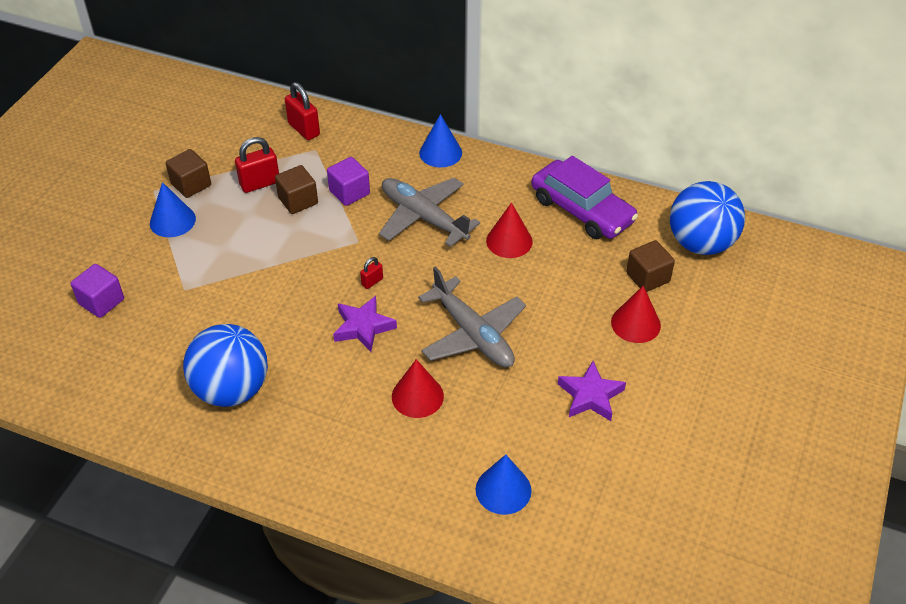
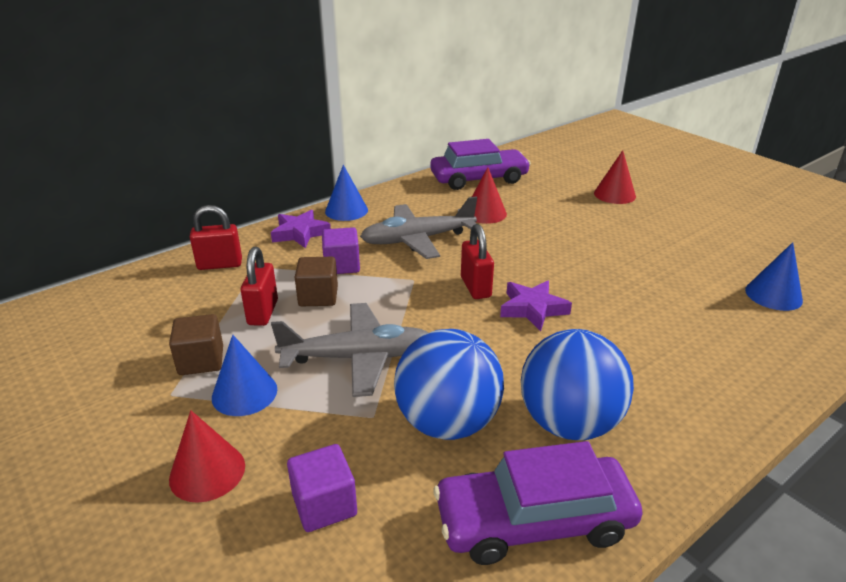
camera: 60 degrees left, 15 degrees down
(133, 398) = (534, 521): none -> purple car
(372, 282) = (475, 287): red padlock -> red padlock, size x1.88
(417, 396) = (642, 305): red cone -> red cone (207, 472)
(473, 334) = (581, 258): grey plane -> grey plane (358, 358)
(590, 396) = (681, 230): purple star -> purple star (300, 233)
(647, 277) = (570, 178): brown cube -> none
(700, 243) = (552, 154): blue ball -> blue ball (447, 423)

